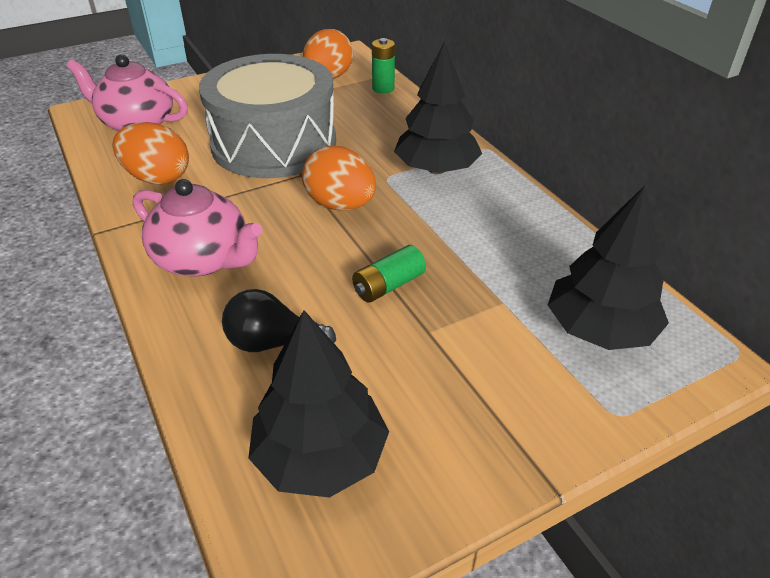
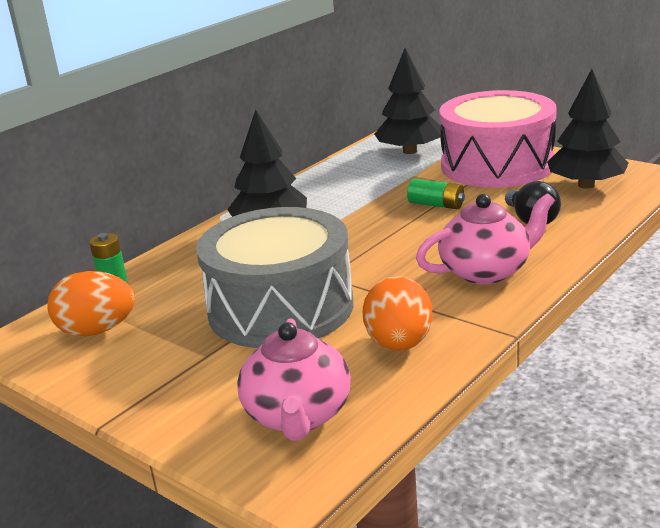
camera: 110 degrees left, 15 degrees down
(203, 260) = (486, 271): pink teapot -> pink teapot turned 60 degrees clockwise
(340, 205) = (359, 246): orange egg -> none
(476, 396) = (497, 165): none -> pink drum

